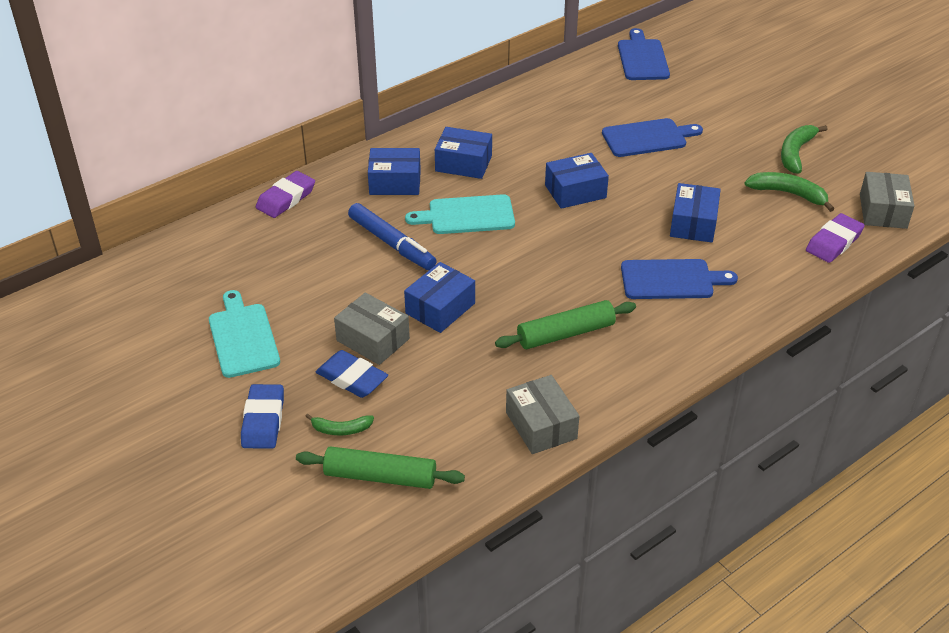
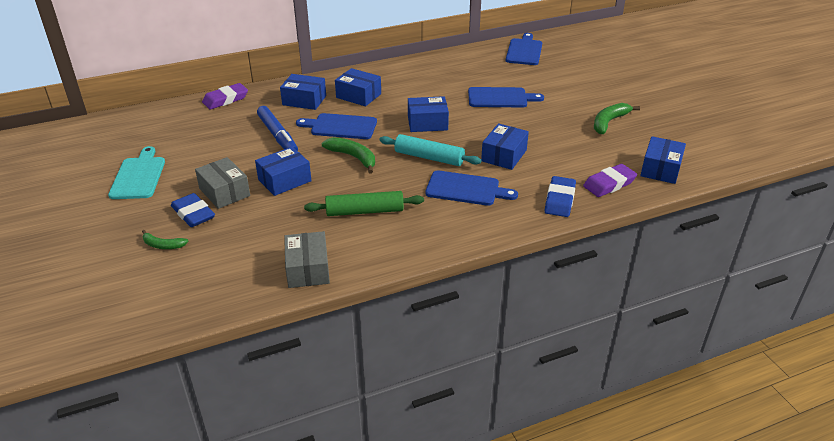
camera: 15 degrees right, 5 degrees down
(263, 420) = (114, 230): blue eraser -> blue eraser (559, 200)
(380, 477) = (168, 282): green rolling pin -> none
(467, 215) = (341, 126): turquoise cutting board -> blue cutting board
(604, 242) = (429, 157): none -> turquoise rolling pin
(788, 194) = (589, 147): green banana -> green banana (353, 157)
(883, 211) = (660, 169): grey box -> blue box

